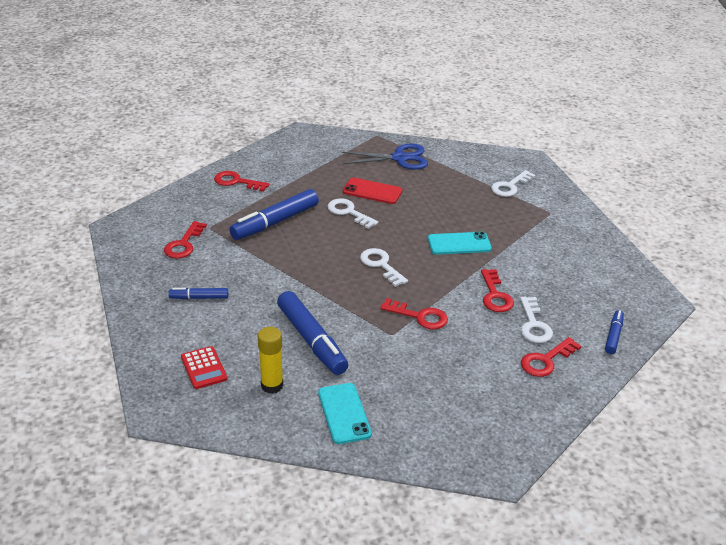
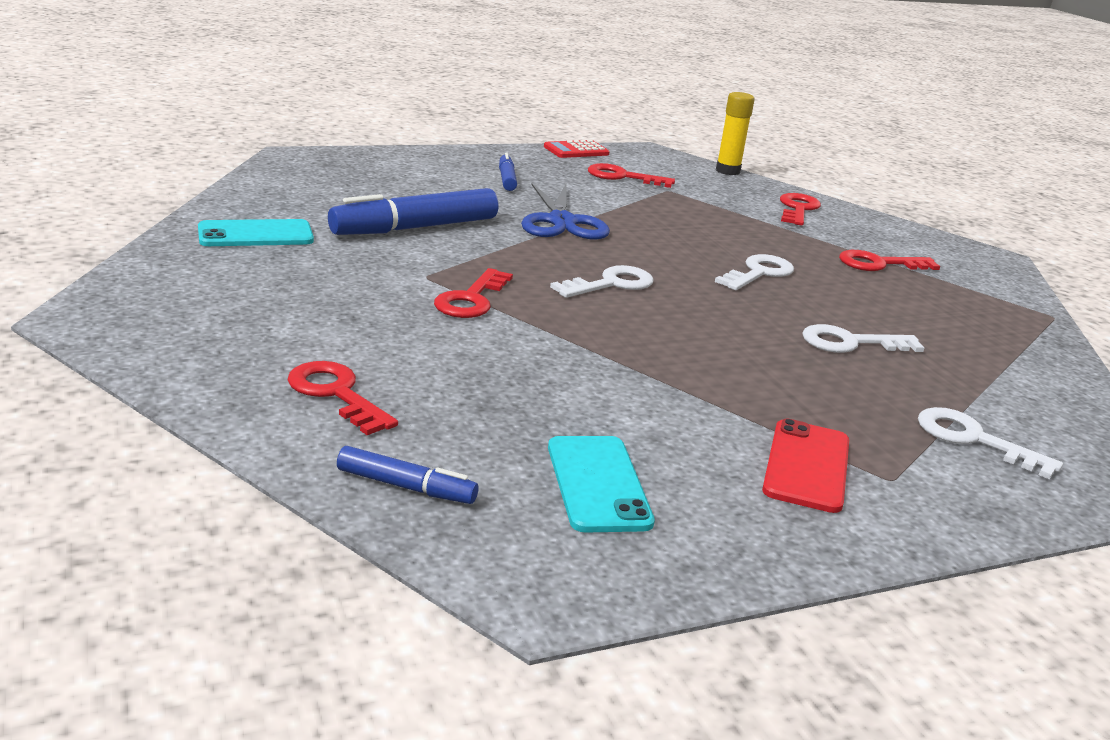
camera: 85 degrees right, 10 degrees down
(204, 368) = (366, 175): red calculator -> red calculator (576, 150)
(272, 385) = (325, 203): yellow glue stick -> yellow glue stick (727, 171)
(275, 222) = (701, 225): blue marker -> none
(372, 191) = (840, 296): red phone -> red phone (807, 466)
(400, 158) = (984, 330): blue scissors -> blue scissors (561, 222)
(459, 244) = (704, 355): turquoise phone -> turquoise phone (598, 484)
(495, 295) = (540, 370): red key -> red key (879, 264)
(534, 325) = (447, 397): white key -> white key (851, 343)

